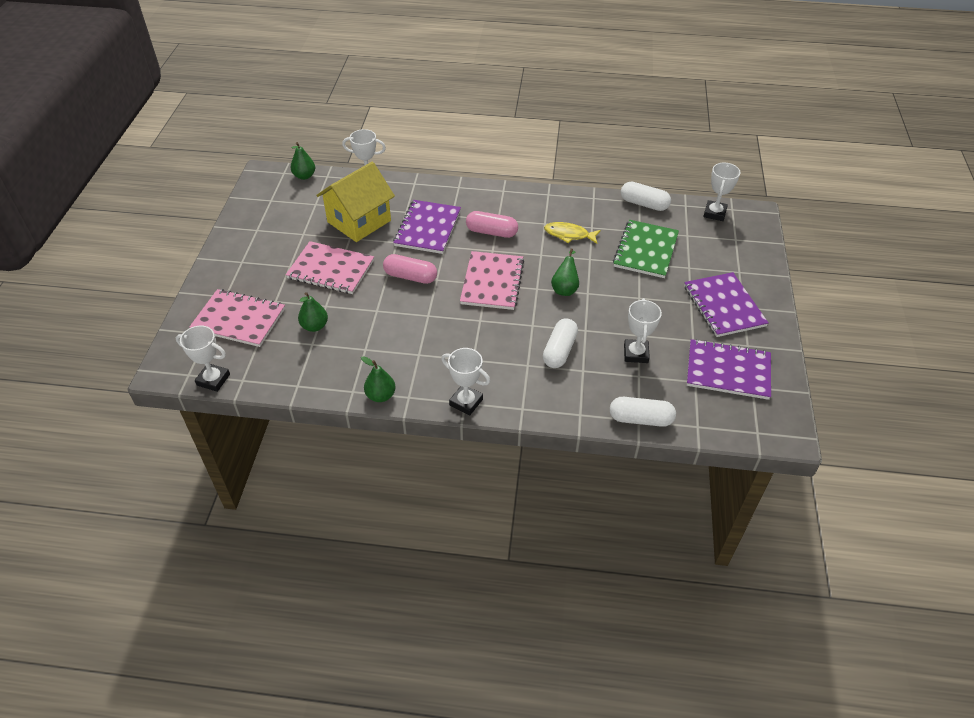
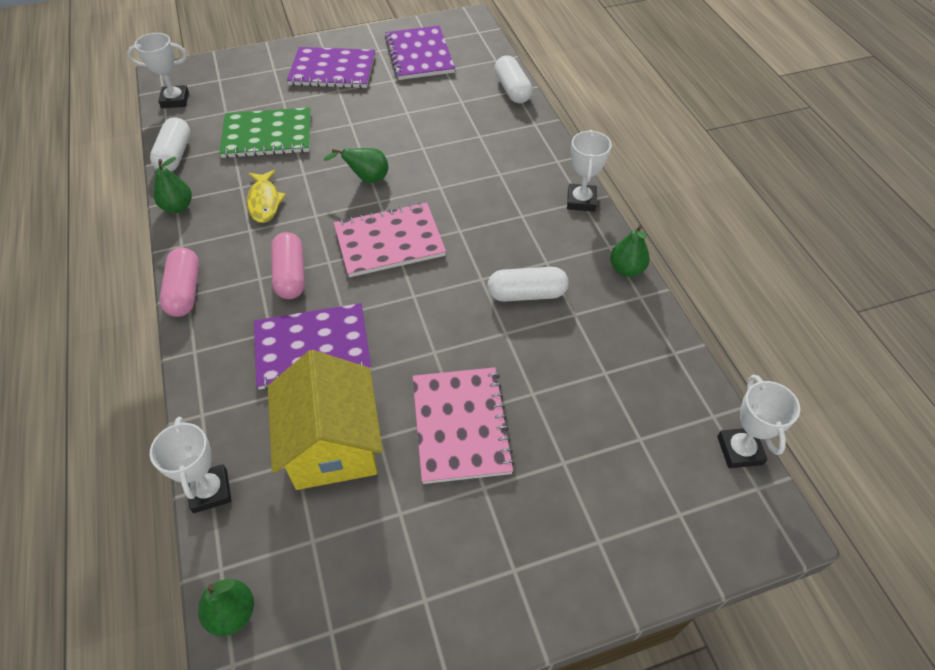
camera: 115 degrees left, 5 degrees up
(239, 319) = (627, 488): pink notebook -> none
(314, 326) = (575, 386): green pear -> green pear (178, 207)
(359, 221) = (333, 445): yellow house -> yellow house turned 60 degrees clockwise
(410, 277) = (424, 324): pink capsule -> pink capsule (185, 291)
(559, 350) = (464, 157): white capsule -> white capsule (526, 294)
(635, 353) = (434, 109): white trophy -> none
(724, 306) = (332, 70): purple notebook -> purple notebook turned 45 degrees clockwise

